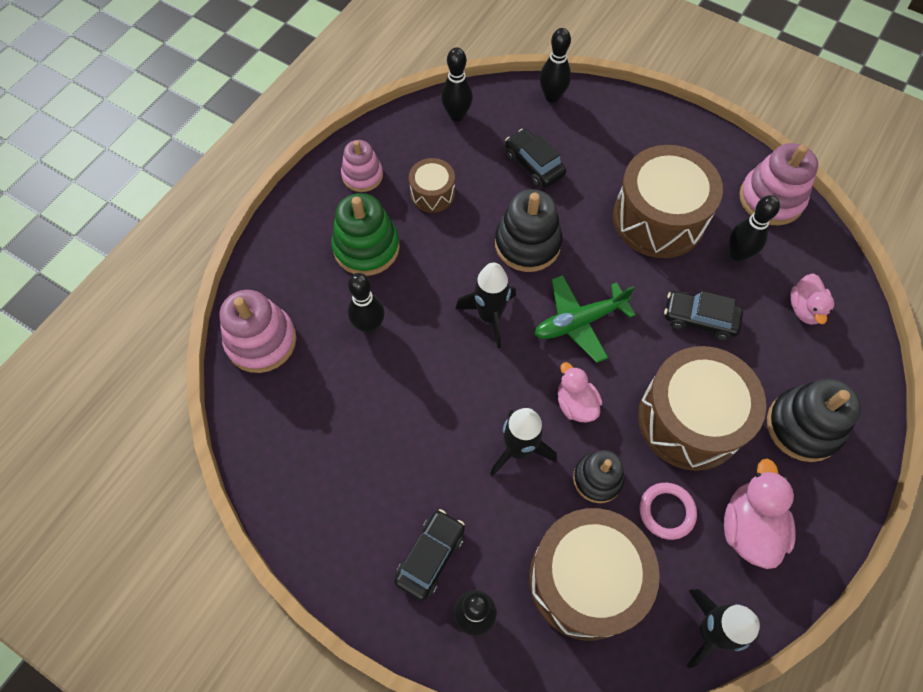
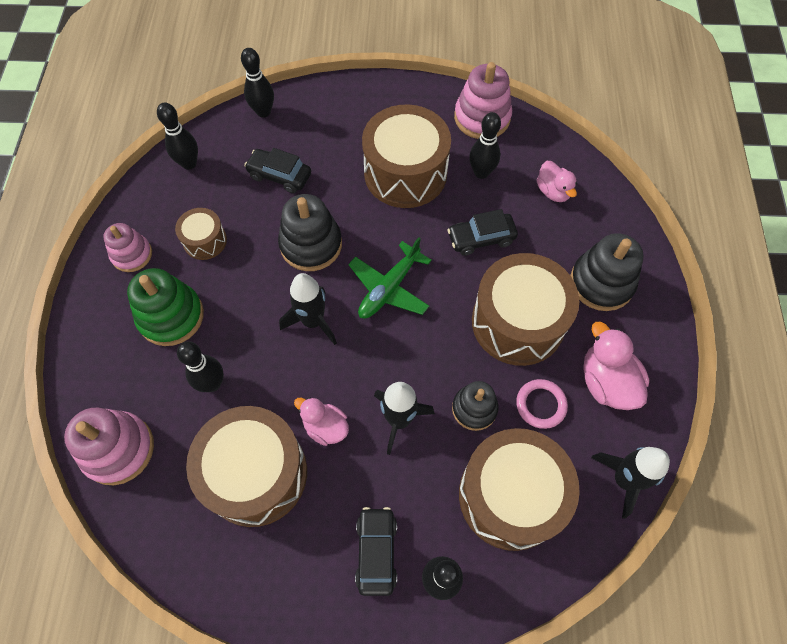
camera: 30 degrees left, 0 degrees up
(363, 426) = (256, 474): none -> brown drum
(575, 404) = (423, 357): pink duck -> pink duck (325, 427)

